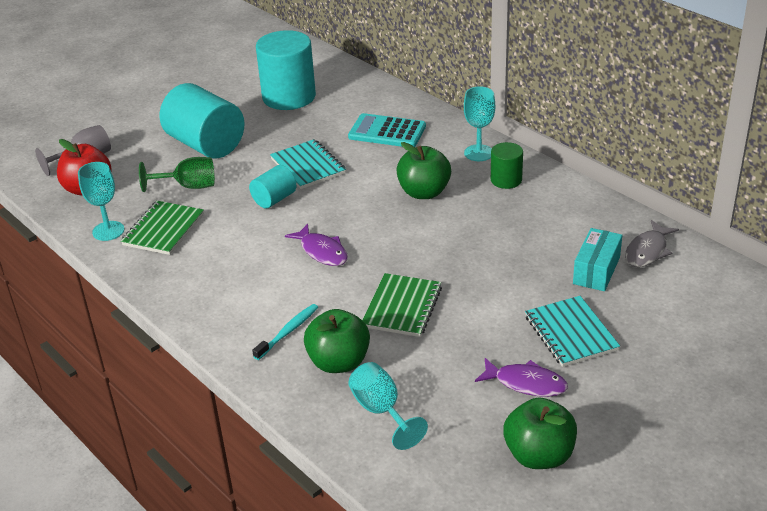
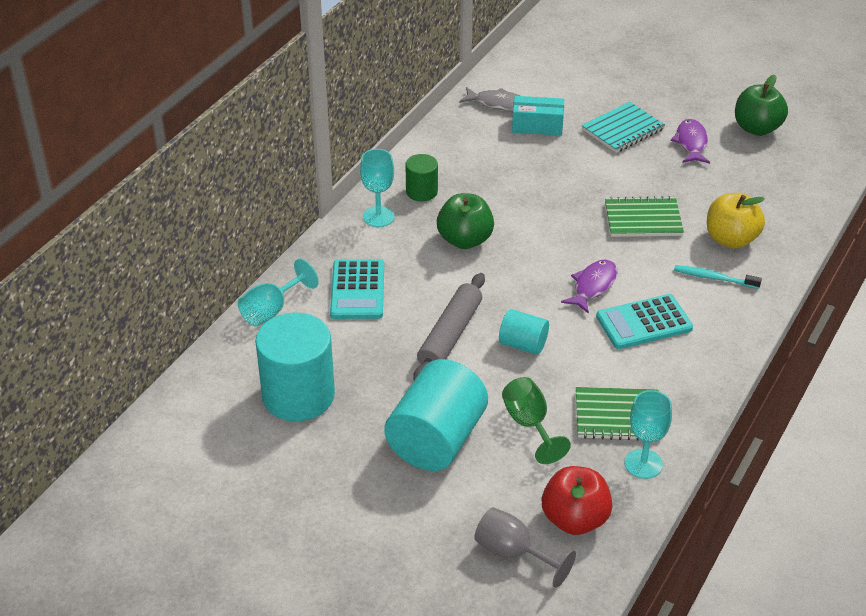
camera: 110 degrees left, 5 degrees up
(257, 270) = (644, 322): none -> turquoise calculator
(308, 166) = (450, 335): turquoise notebook -> grey rolling pin
(339, 362) = (731, 239): green apple -> yellow apple
(381, 411) = (767, 205): turquoise goblet -> turquoise goblet (271, 310)

